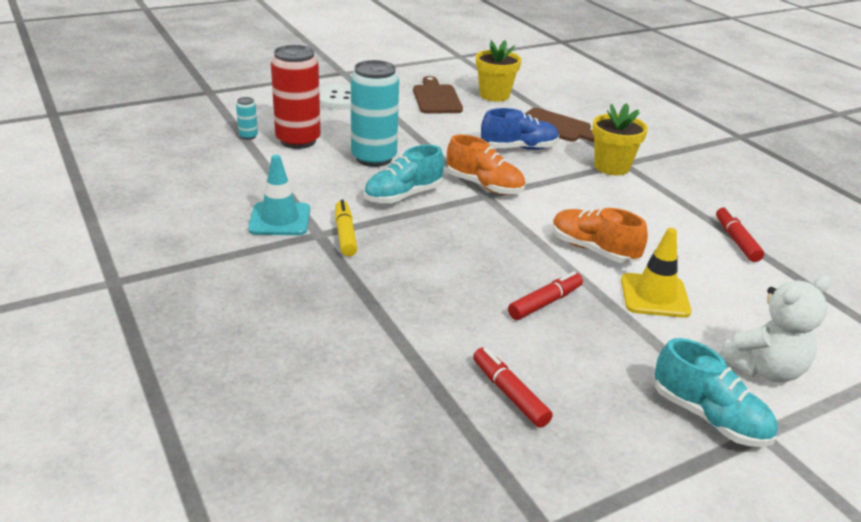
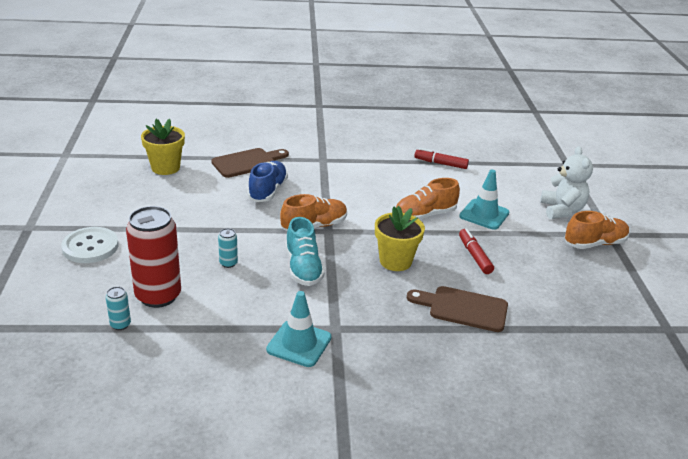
camera: 65 degrees left, 0 degrees up
(345, 234) = (344, 314): yellow marker -> none
(374, 158) = (228, 263): turquoise can -> turquoise can, size x0.42
(436, 98) = (142, 196): brown cutting board -> brown cutting board (463, 308)
(509, 393) = (558, 302): red marker -> none
(611, 167) = (324, 166): yellow flower pot -> yellow flower pot (395, 261)
(654, 296) = (484, 214): yellow traffic cone -> turquoise traffic cone
(709, 417) = (594, 243): turquoise shoe -> orange shoe

